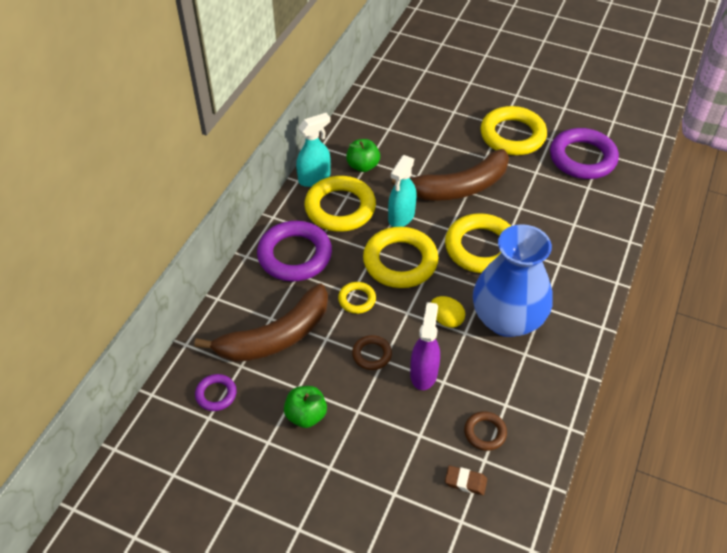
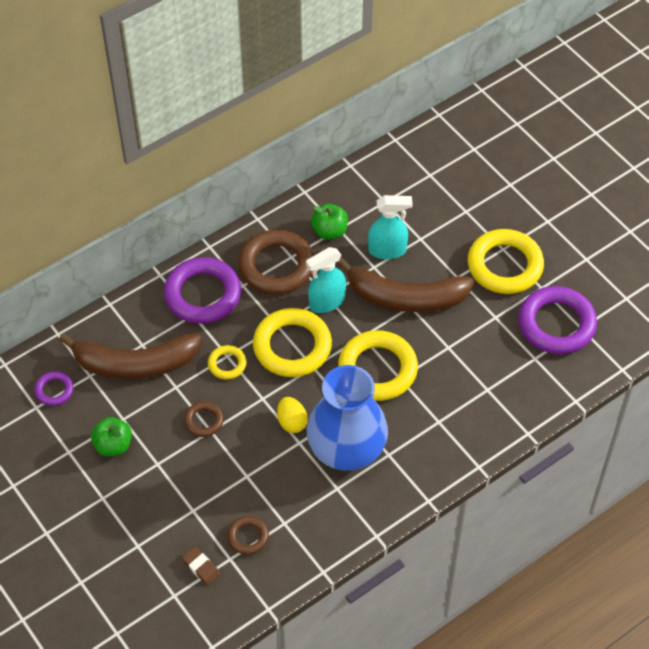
camera: 30 degrees right, 5 degrees up
(314, 178) = (275, 223): turquoise spray bottle -> turquoise spray bottle (387, 250)
(340, 208) = (276, 266): yellow ring -> brown ring
(424, 373) = (235, 460): purple spray bottle -> none

